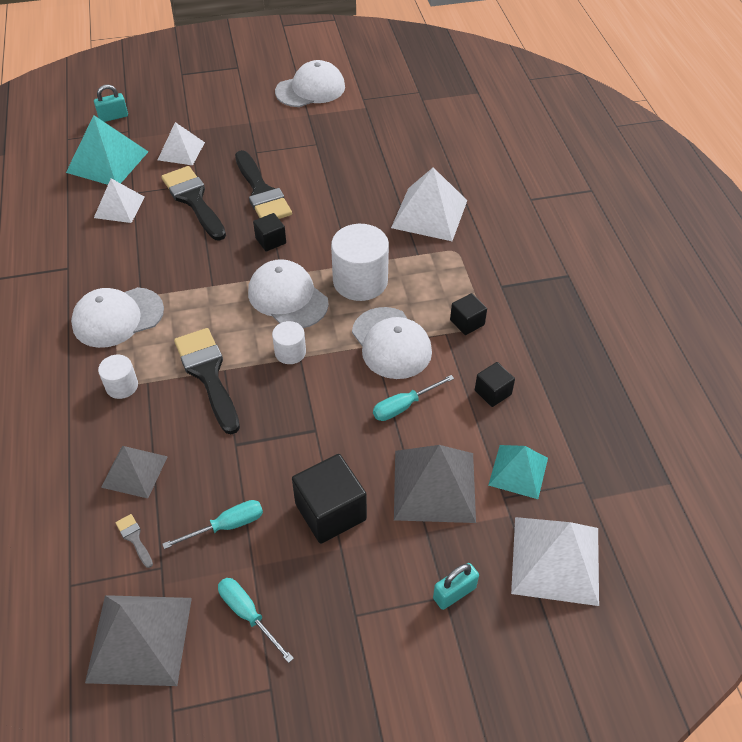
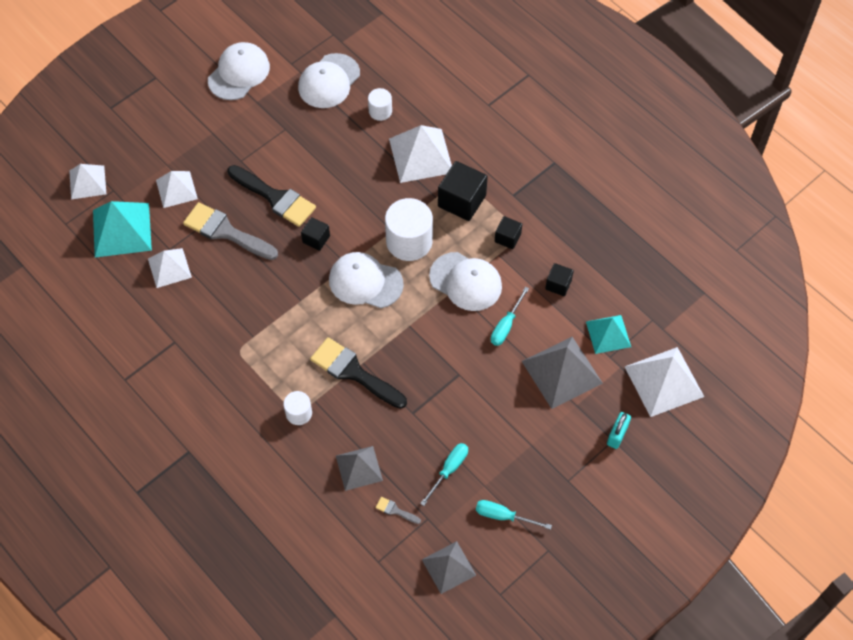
camera: 30 degrees left, 10 degrees up
(113, 117) = (87, 182): turquoise padlock -> white pyramid
(117, 317) = (250, 362): white cap -> white cap (329, 81)
(139, 639) = (448, 567): grey pyramid -> grey pyramid, size x0.63
(194, 200) = (226, 232): black brush -> grey brush
(290, 352) = (399, 325): white cylinder -> white cylinder (380, 111)
(330, 512) = (508, 425): black cube -> black cube (462, 201)

